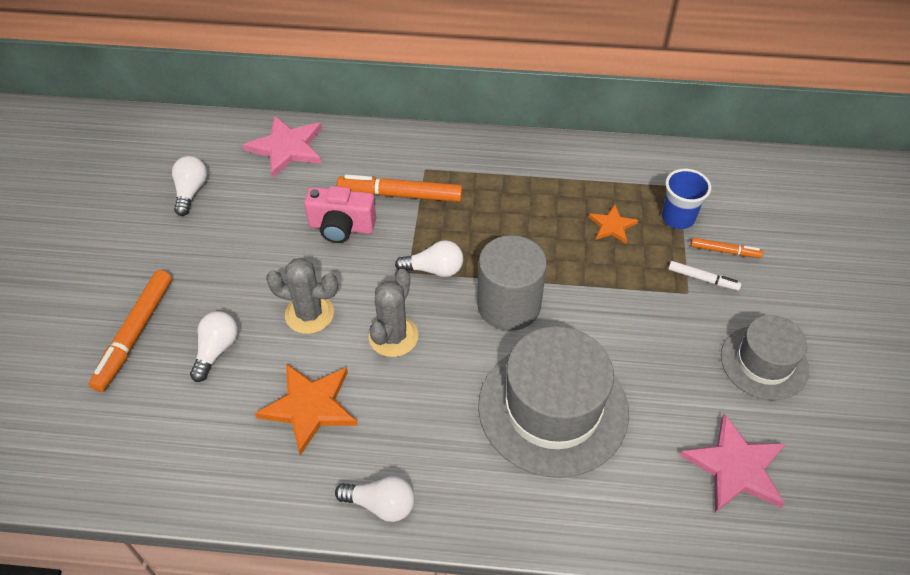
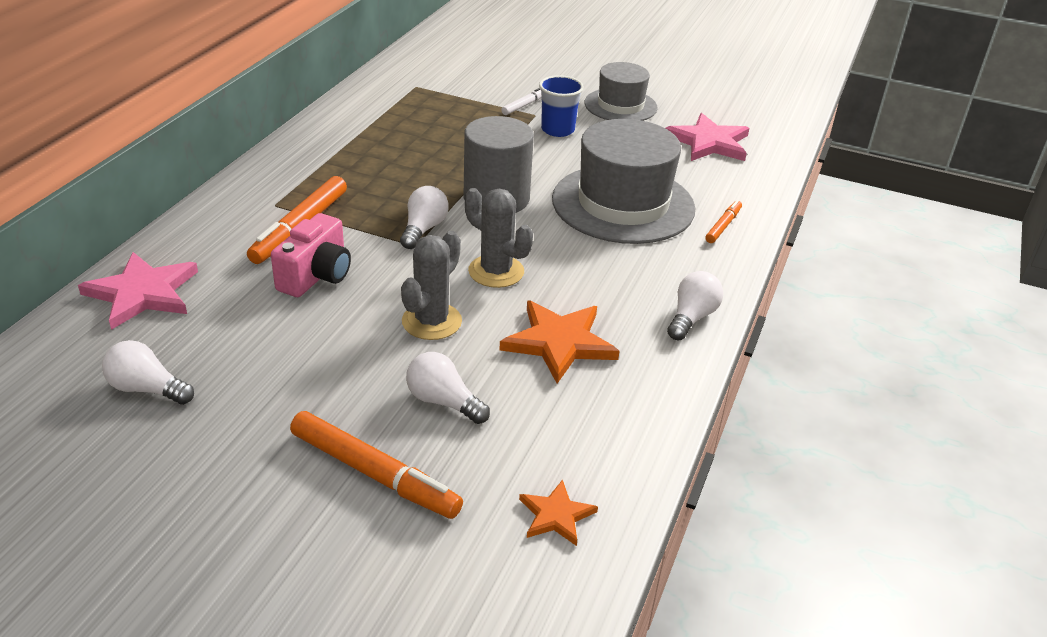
camera: 75 degrees left, 15 degrees down
(612, 226) = (437, 126): orange star -> orange star (556, 515)
(678, 218) = (451, 97): blue cup -> blue cup (557, 130)
(725, 251) = (502, 89): orange marker -> orange marker (723, 226)

